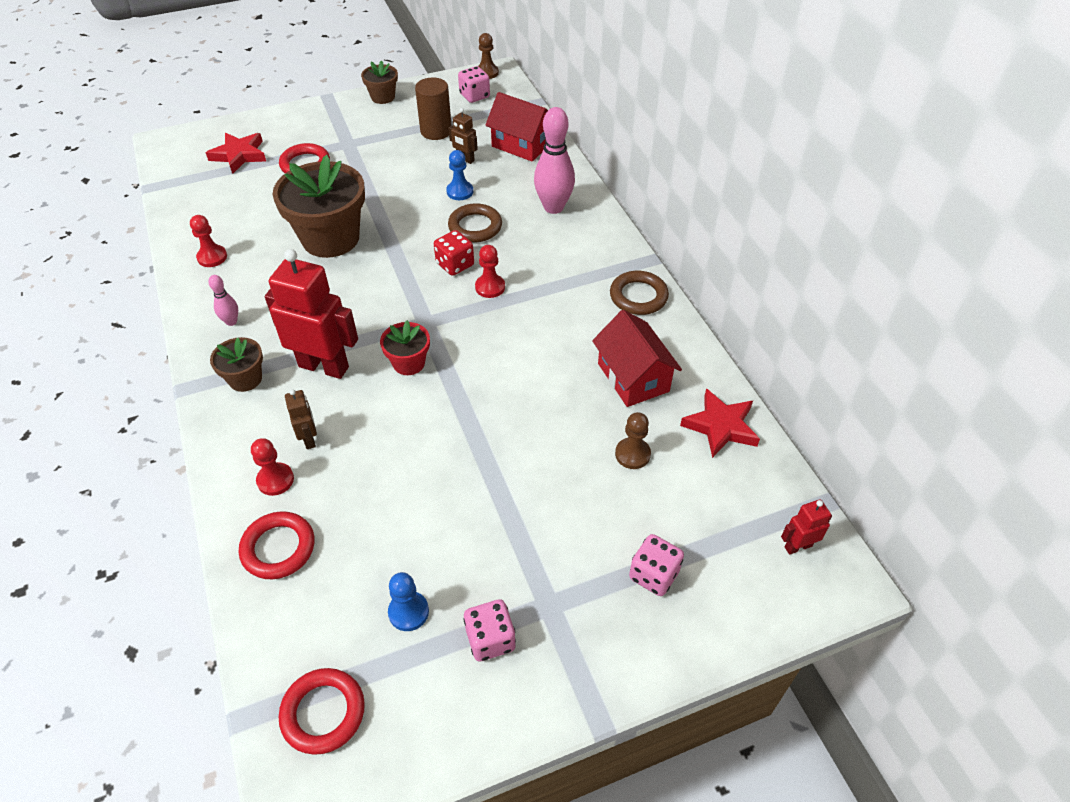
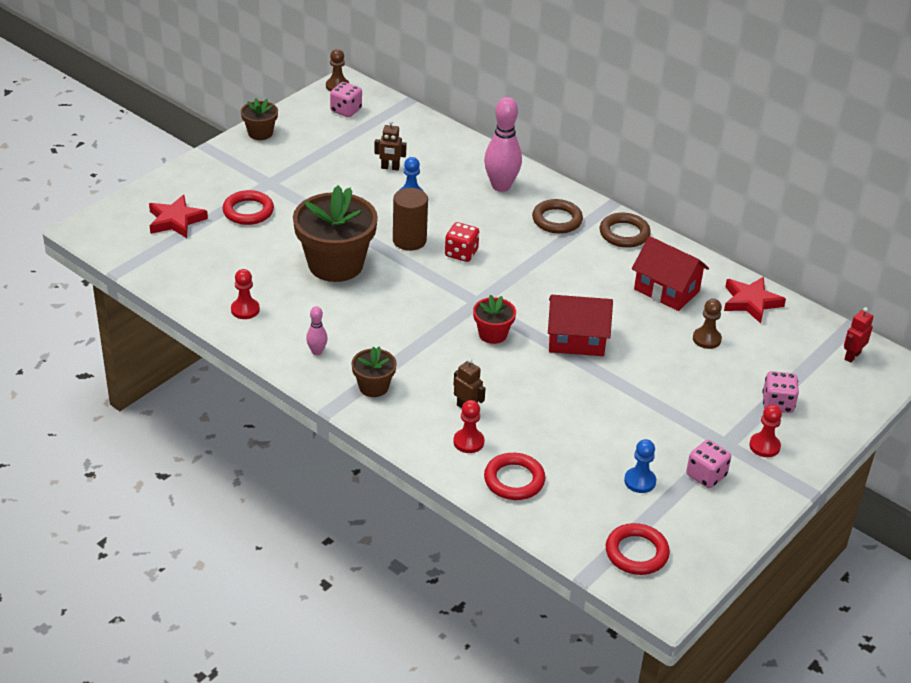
camera: 30 degrees left, 10 degrees down
(324, 366) = (428, 358): red robot -> none
(436, 131) = (340, 150): brown cylinder -> brown cylinder (409, 240)
(475, 227) = (450, 220): brown ring -> brown ring (557, 220)
(490, 287) = (505, 261): red pawn -> red pawn (764, 446)
(521, 144) = (428, 142): red house -> red house (576, 340)

